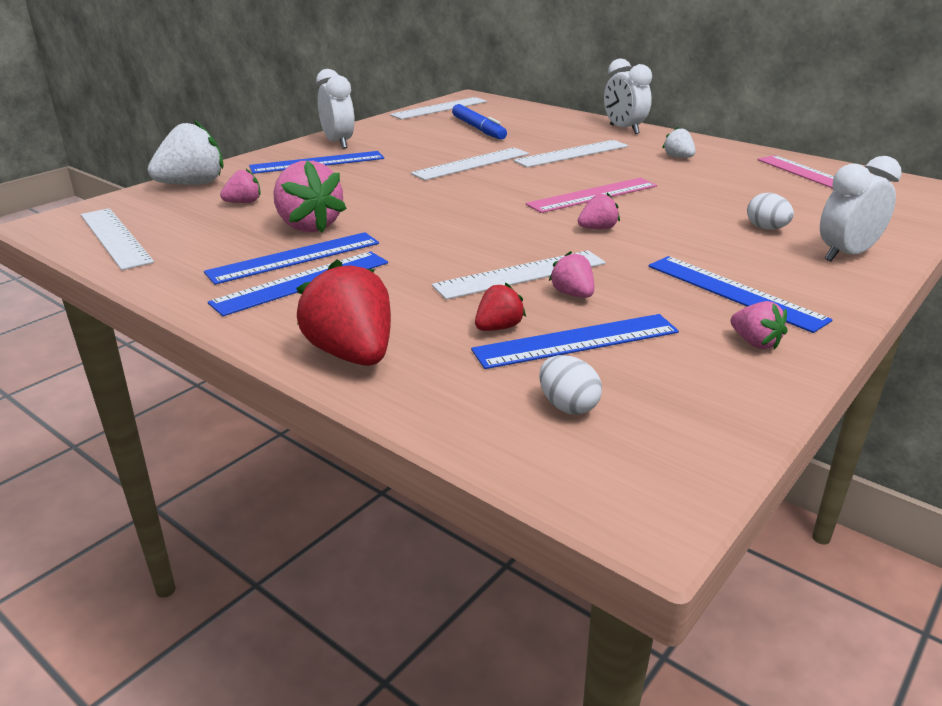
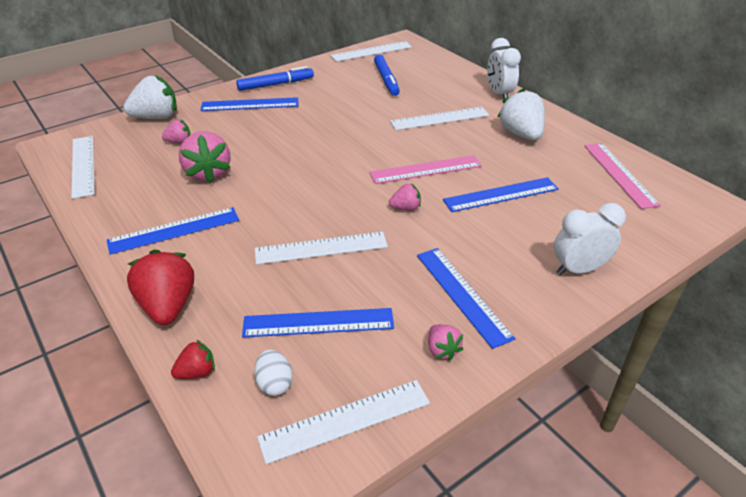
camera: 15 degrees right, 10 degrees up
(294, 257) = (182, 204): blue ruler -> blue ruler (501, 194)
(338, 143) = (276, 84): white clock -> blue marker
(471, 164) = (357, 120): white ruler -> white ruler (345, 420)
(498, 328) = (274, 299): red strawberry -> red strawberry (197, 372)
(573, 294) = (345, 275): pink strawberry -> none
(678, 157) = (521, 134): white strawberry -> white strawberry, size x1.93
(766, 228) = (535, 228): white egg -> none

